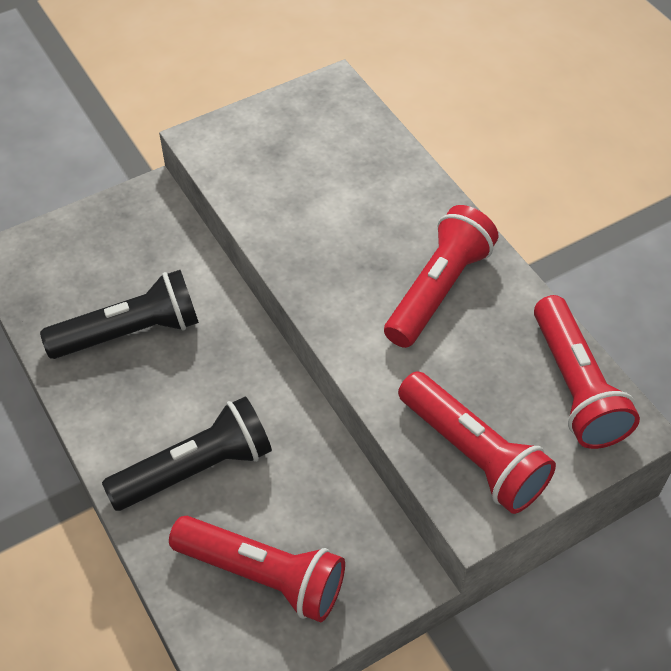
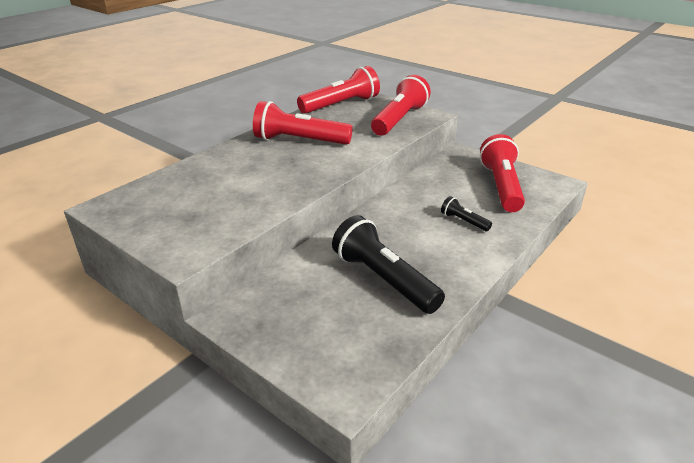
camera: 110 degrees left, 20 degrees down
(196, 469) = (463, 221): black flashlight -> black flashlight, size x0.47

